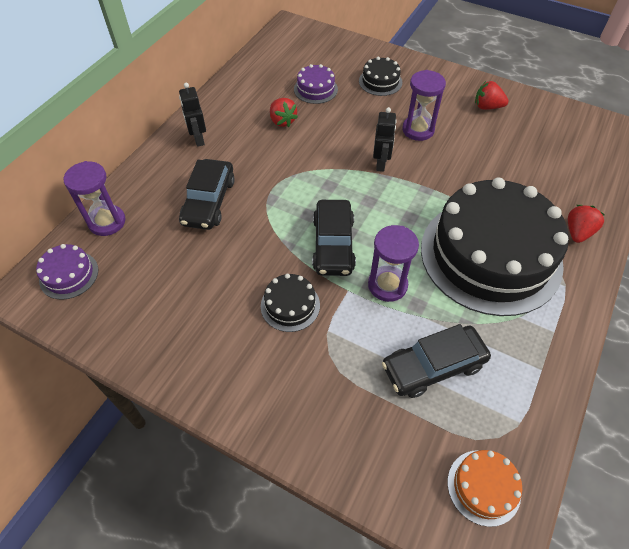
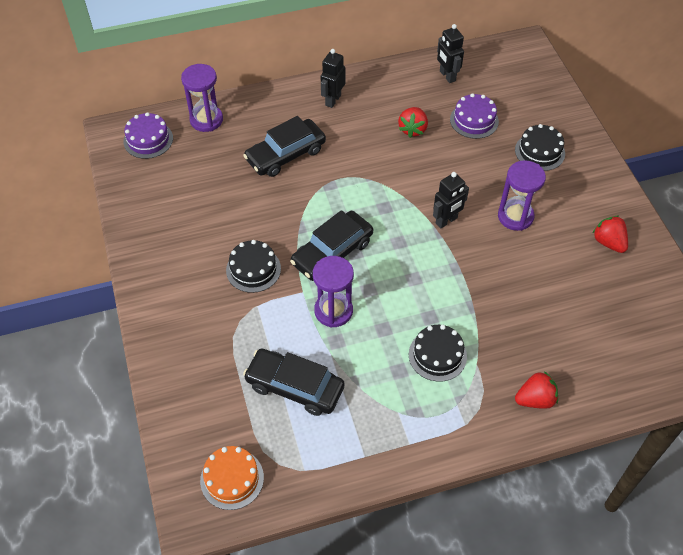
camera: 45 degrees right, 0 degrees up
(262, 73) = (447, 76): none -> black robot
(490, 255) = (437, 355): black cake -> black cake, size x0.40

